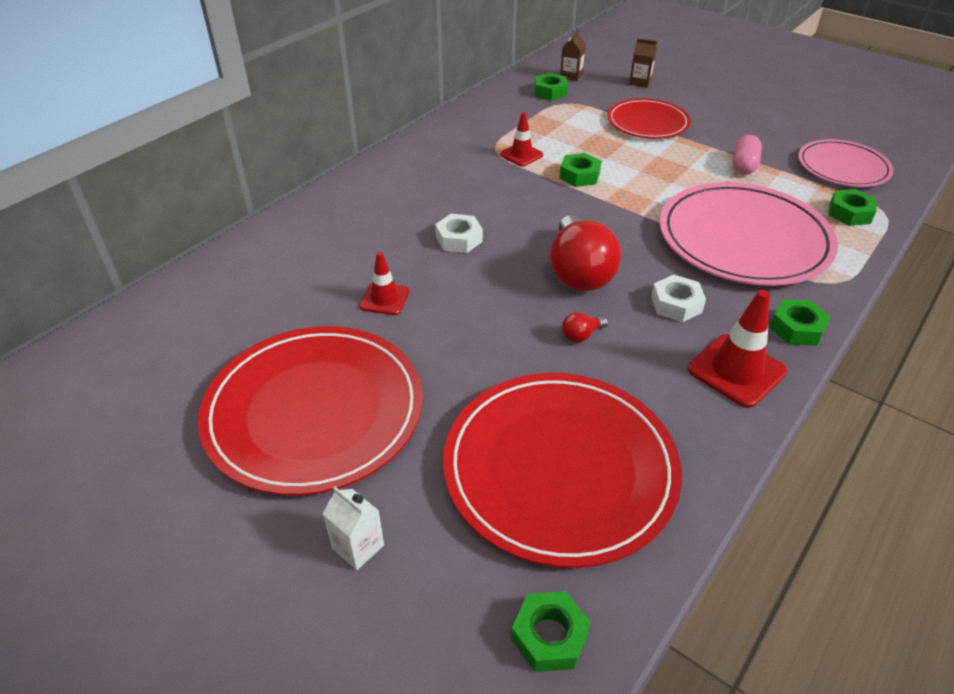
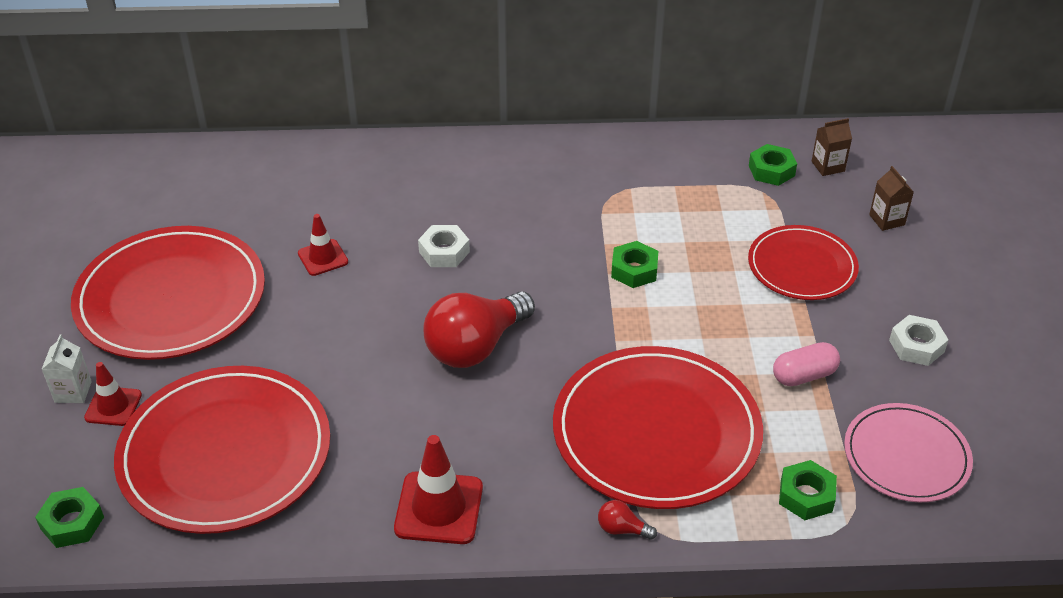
camera: 50 degrees right, 0 degrees up
(521, 155) = (623, 215): red traffic cone -> red traffic cone (113, 406)
(581, 335) = (390, 390): red light bulb -> red light bulb (622, 529)
(676, 304) = (495, 429): white nut -> white nut (916, 346)
(743, 239) = (656, 432): pink plate -> red plate
(797, 328) = (544, 527): green nut -> none

